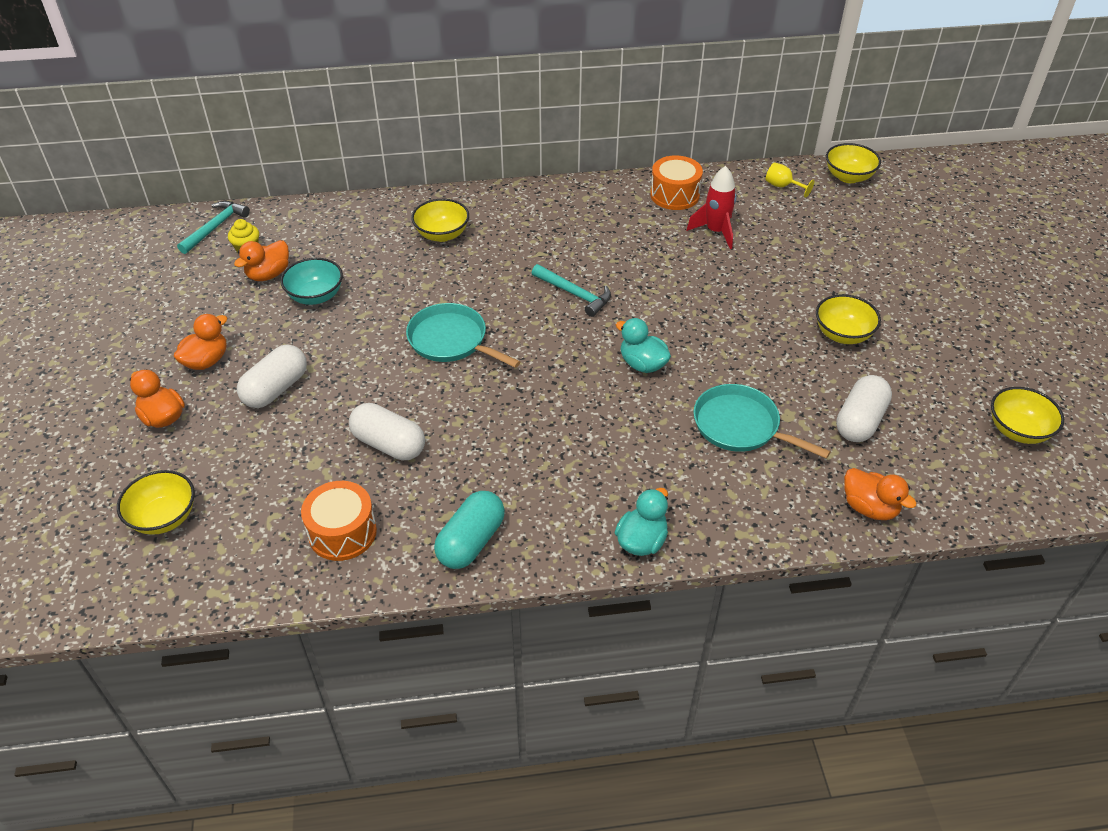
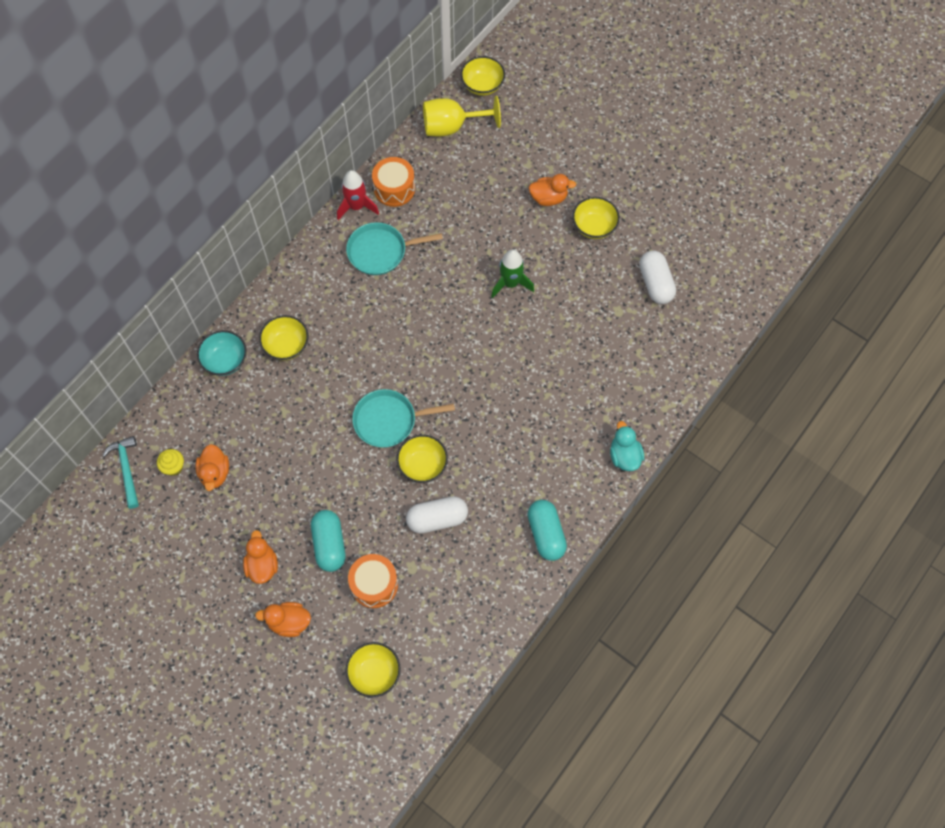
camera: 45 degrees left, 20 degrees up
(276, 389) = (329, 544): white capsule -> turquoise capsule
(315, 296) = (267, 462): turquoise bowl -> turquoise bowl (225, 360)
(342, 532) = (477, 590): orange drum -> orange drum (374, 584)
(574, 294) = (420, 323): turquoise hammer -> none
(642, 364) = (511, 342): turquoise duck -> none
(699, 321) = (510, 283): none -> green rocket
(716, 232) = (450, 201): red rocket -> red rocket (356, 206)
(740, 426) = (602, 340): turquoise pan -> turquoise pan (380, 251)
(782, 186) = (452, 127): yellow goblet -> yellow goblet, size x2.01
(869, 507) = (707, 337): orange duck -> orange duck (548, 198)
(1018, 430) = (732, 223): yellow bowl -> yellow bowl (422, 465)

